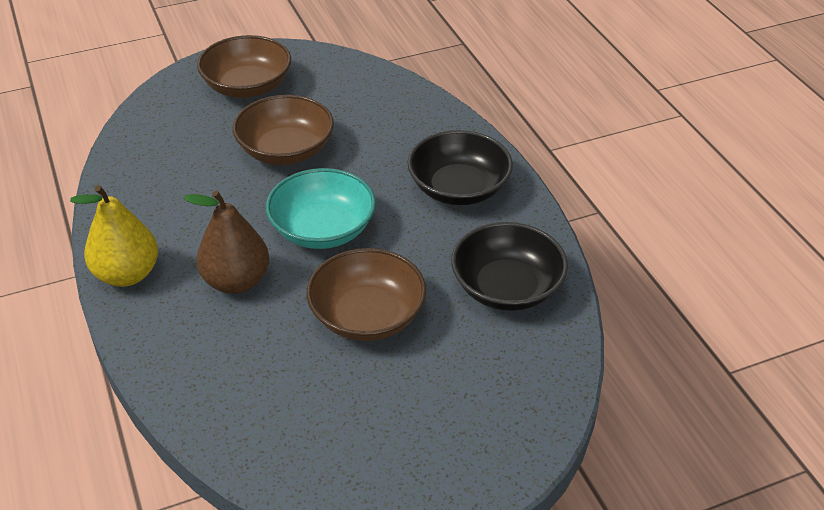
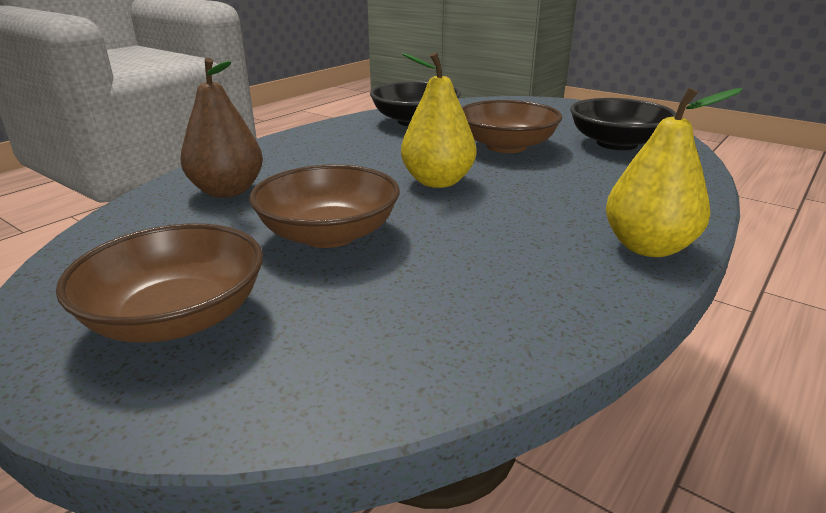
camera: 120 degrees left, 15 degrees down
(236, 281) = (556, 195): brown pear -> brown pear (227, 191)
(322, 229) = (437, 182): turquoise bowl -> yellow pear
(459, 188) = (316, 150): black bowl -> black bowl (617, 143)

